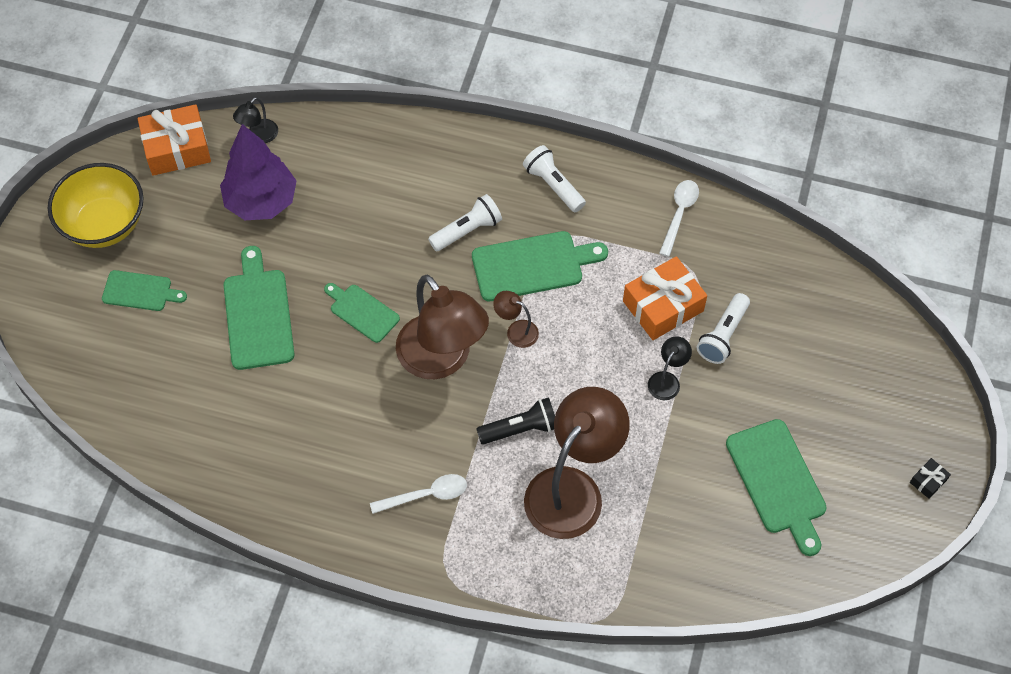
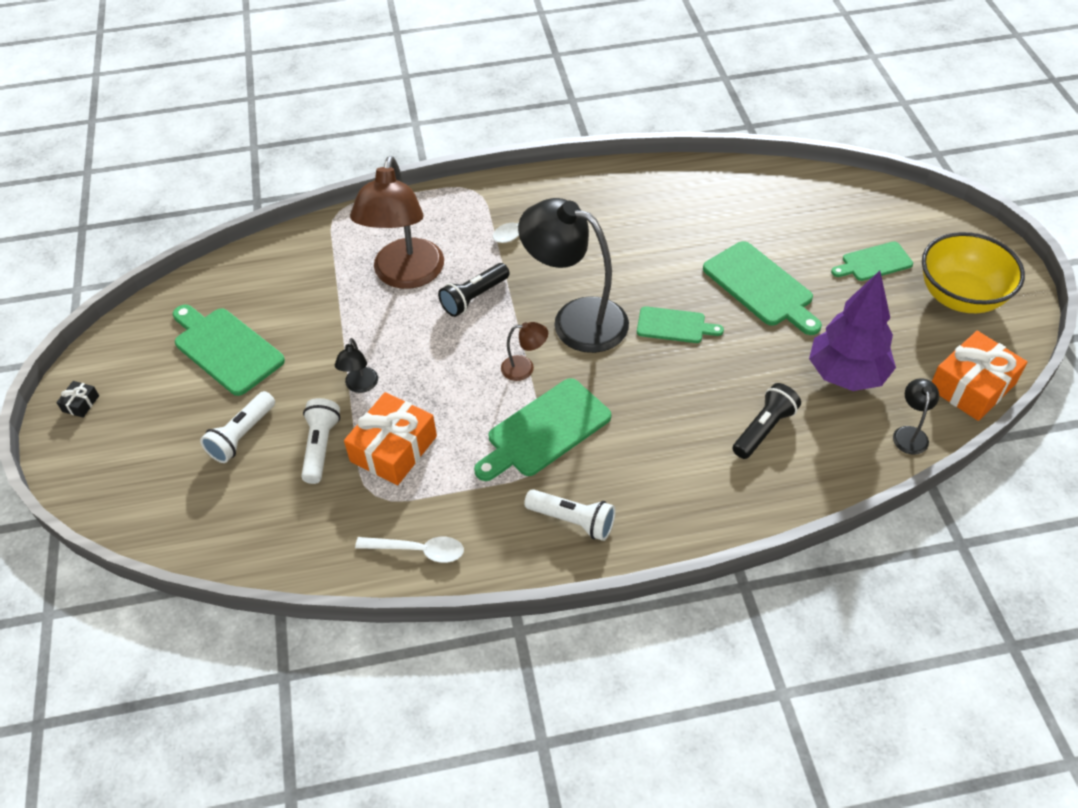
camera: 155 degrees right, 10 degrees down
(362, 188) = (764, 429): none -> black flashlight
(442, 359) = (576, 319): brown lamp -> black lamp
(467, 230) = (631, 435): white flashlight -> white flashlight (242, 435)
(679, 214) = (418, 550): white spoon -> white spoon turned 75 degrees counterclockwise

